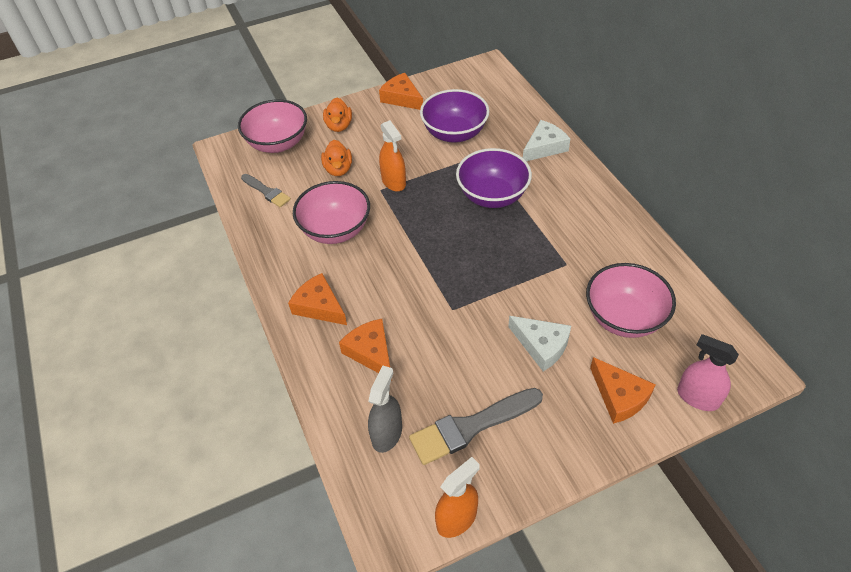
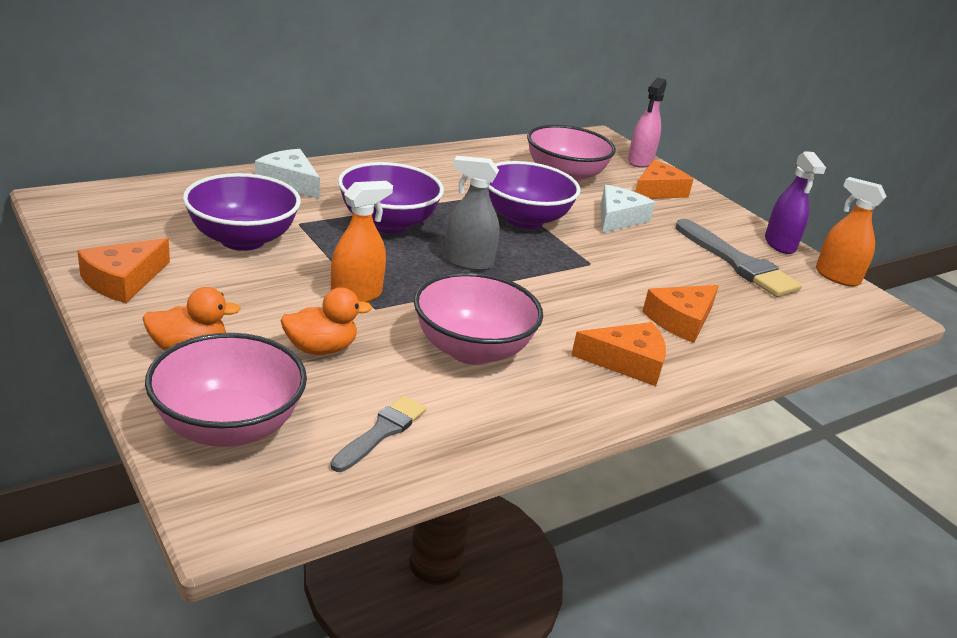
camera: 105 degrees left, 20 degrees down
(319, 306) = (627, 362): orange cheese -> orange cheese turned 120 degrees counterclockwise
(387, 434) = (780, 312): grey spray bottle -> grey spray bottle (468, 262)
(519, 485) = (780, 244): none -> purple spray bottle
(520, 275) = (524, 219): none -> purple bowl

